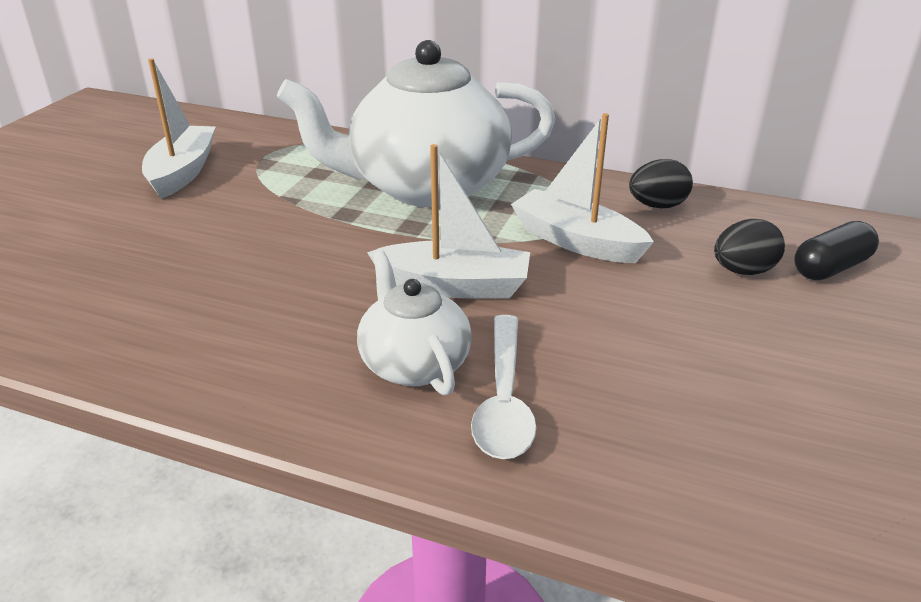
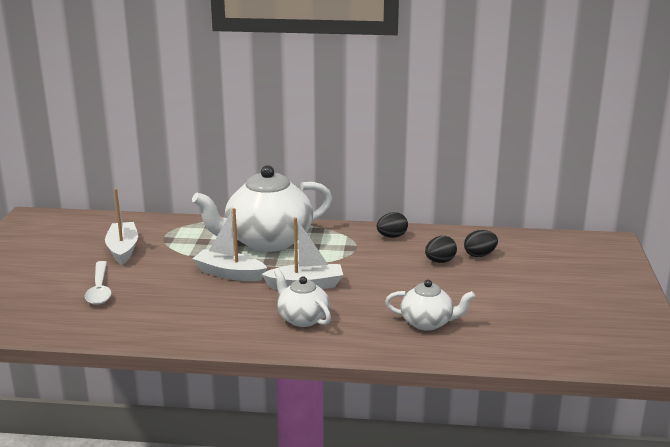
camera: 15 degrees left, 10 degrees down
(503, 400) = (349, 326): white spoon -> white spoon (99, 289)
(576, 241) = (357, 258): white boat -> white boat (229, 273)
(685, 423) = (427, 322): none -> white teapot
(831, 268) = (479, 255): black capsule -> black egg

